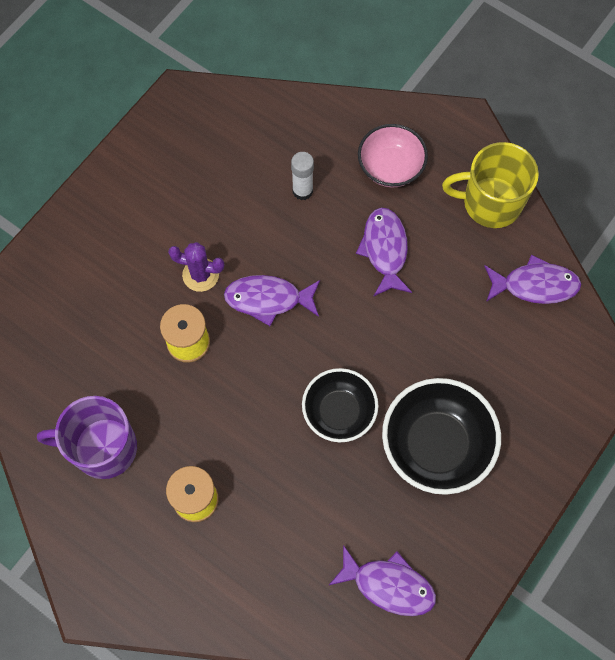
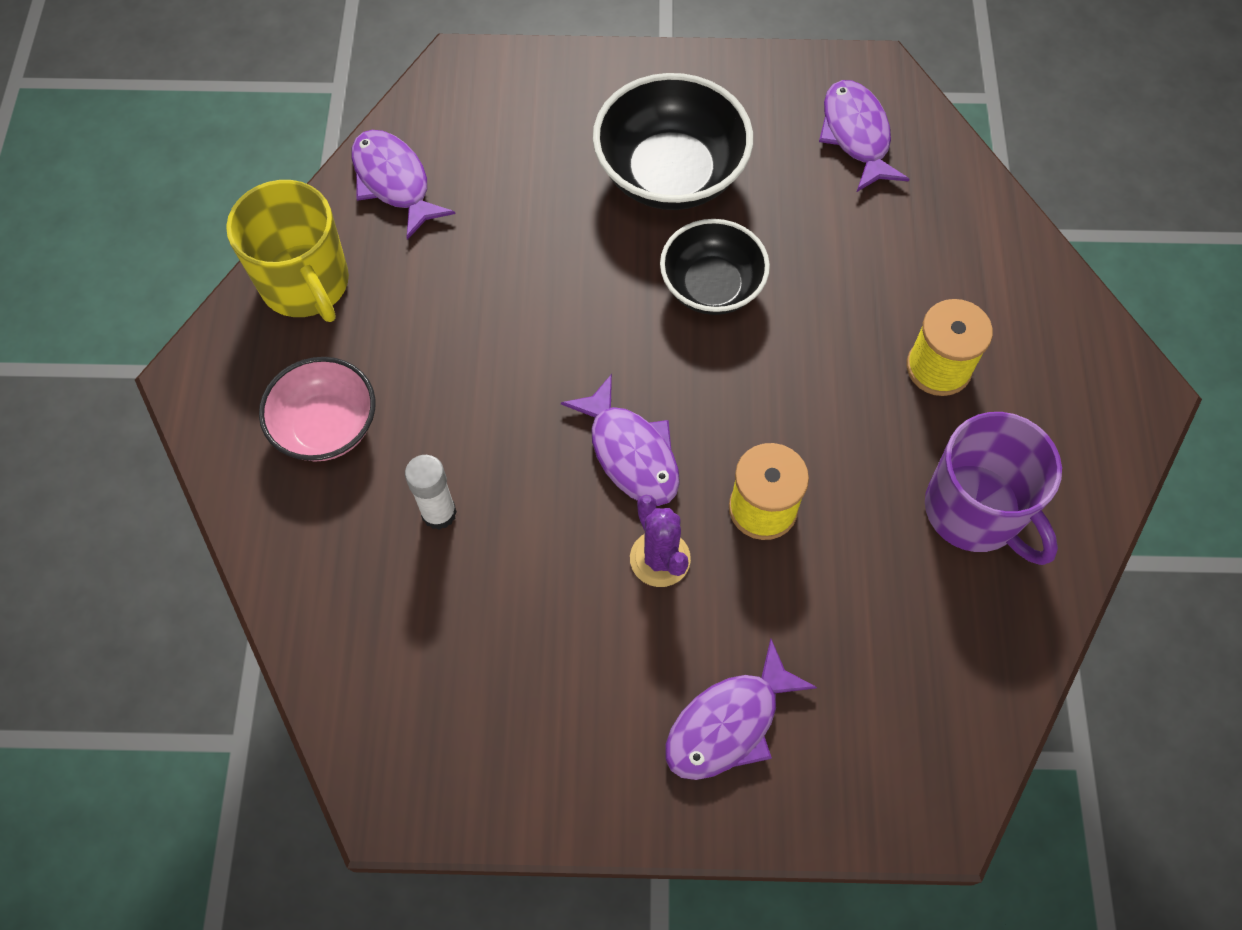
camera: 125 degrees left, 5 degrees down
(385, 250) = (459, 362): purple fish -> purple fish (729, 723)

